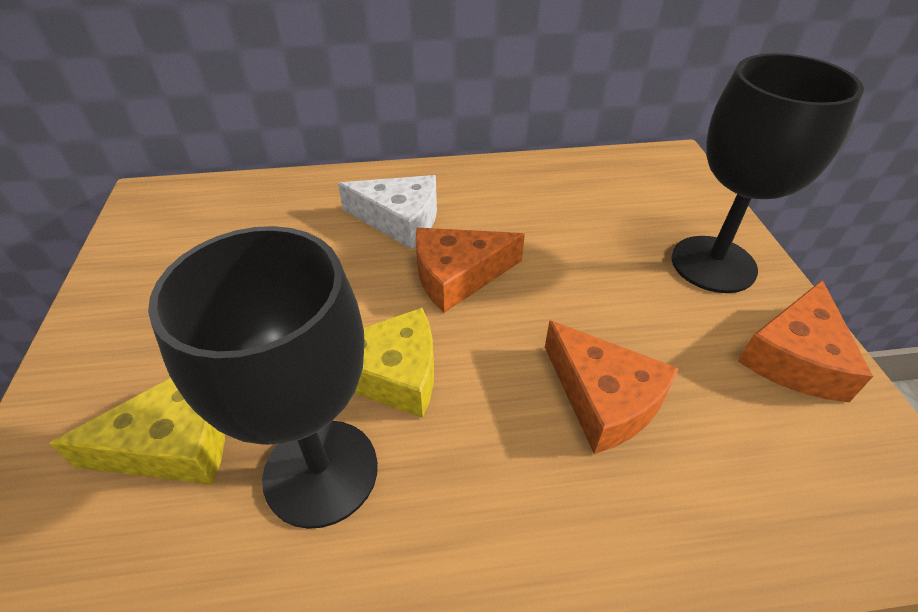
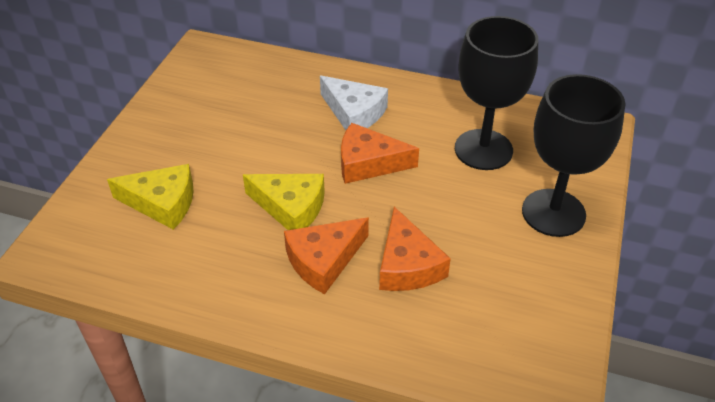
camera: 25 degrees right, 0 degrees up
(321, 472) = (228, 243): black goblet -> black goblet (483, 149)
(795, 357) = (554, 288): orange cheese -> orange cheese (324, 260)

